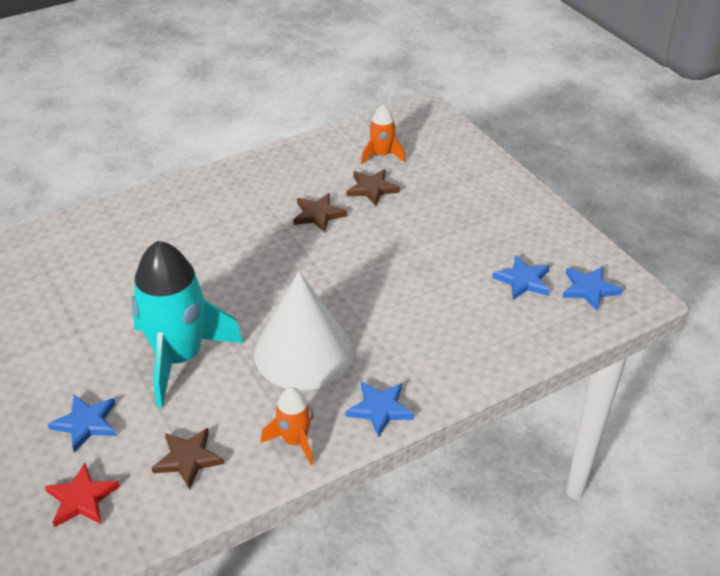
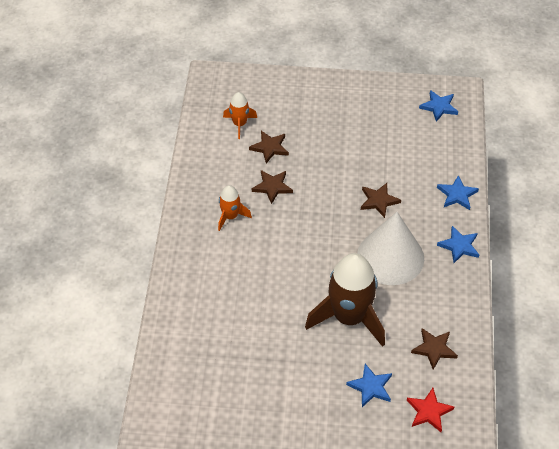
camera: 55 degrees left, 10 degrees up
(179, 357) = (349, 317): turquoise rocket -> brown rocket
(295, 441) = (455, 294): orange rocket -> orange rocket (230, 216)
(381, 304) = (378, 201): none -> brown star
(523, 281) = (410, 129): blue star -> blue star (457, 194)

